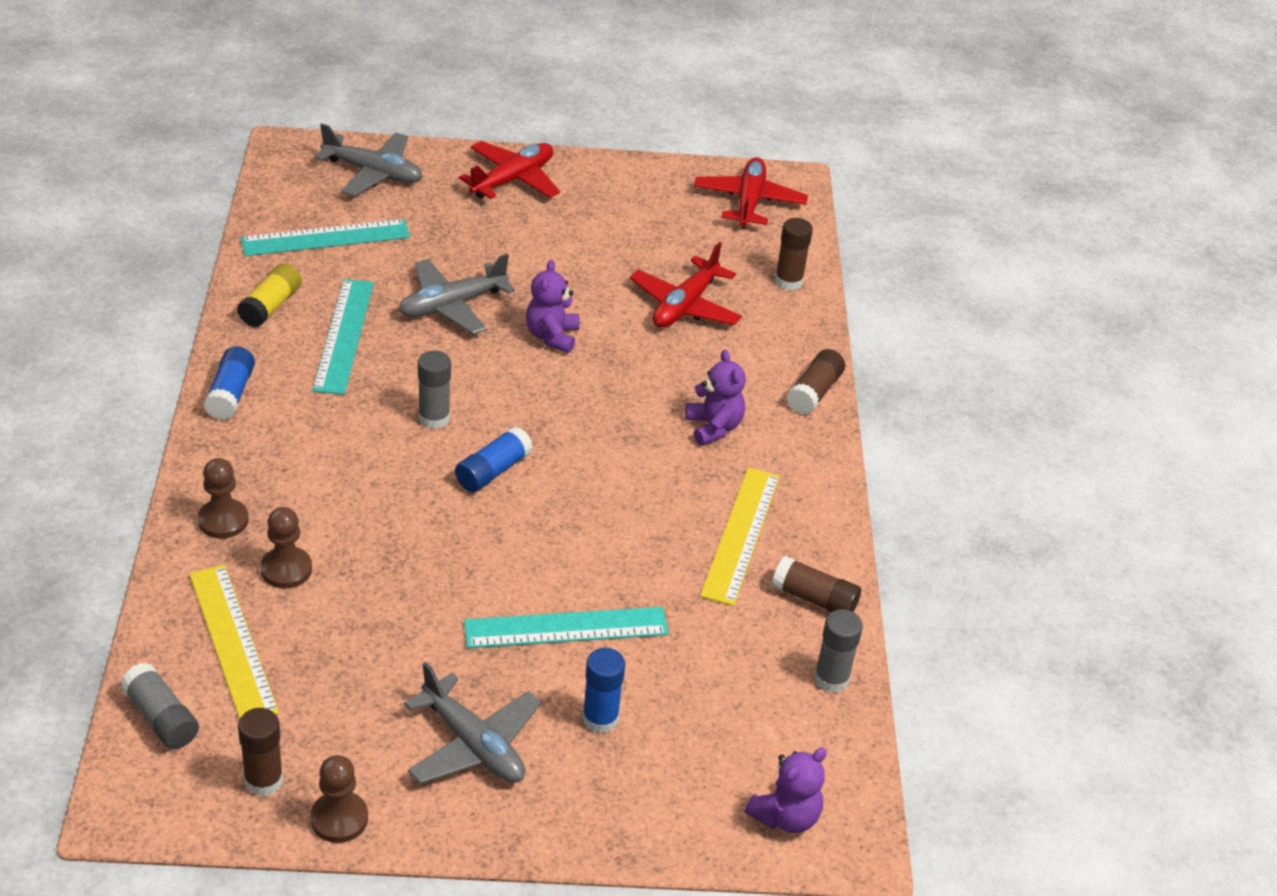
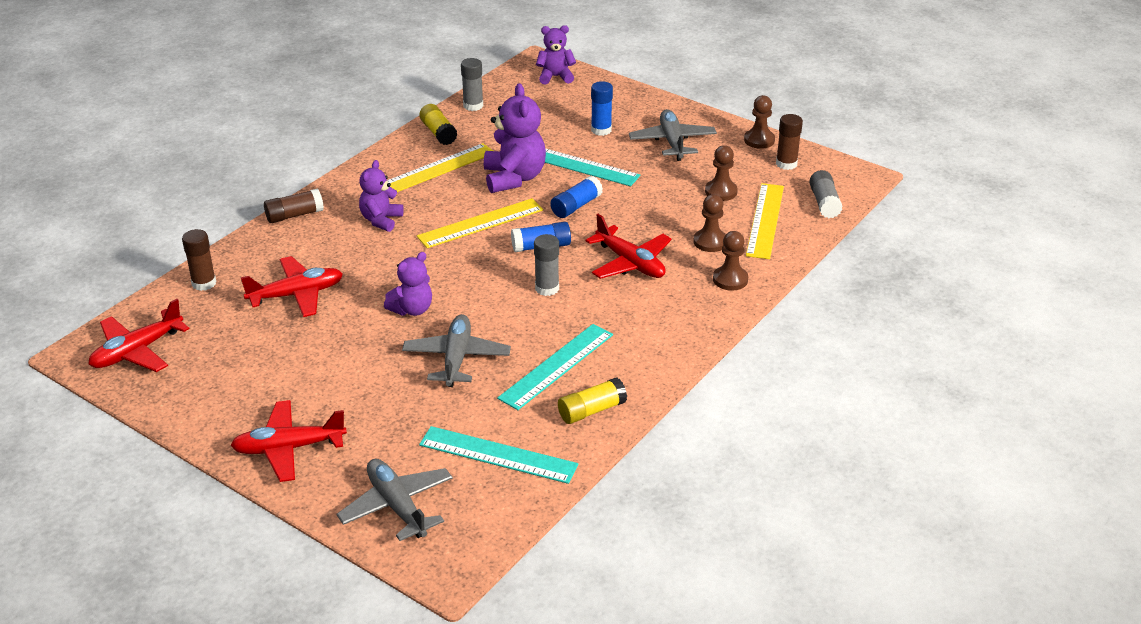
camera: 140 degrees left, 5 degrees down
(231, 394) = (671, 354): blue glue stick -> blue glue stick (576, 206)
(329, 670) = (721, 192): none -> brown pawn
(365, 493) = (630, 263): none -> red plane
(452, 305) = (456, 358): grey plane -> grey plane turned 90 degrees counterclockwise
(597, 473) = (480, 223): none -> yellow ruler
(630, 563) = (514, 178): none -> purple teddy bear
(814, 599) = (438, 133): brown glue stick -> yellow glue stick

